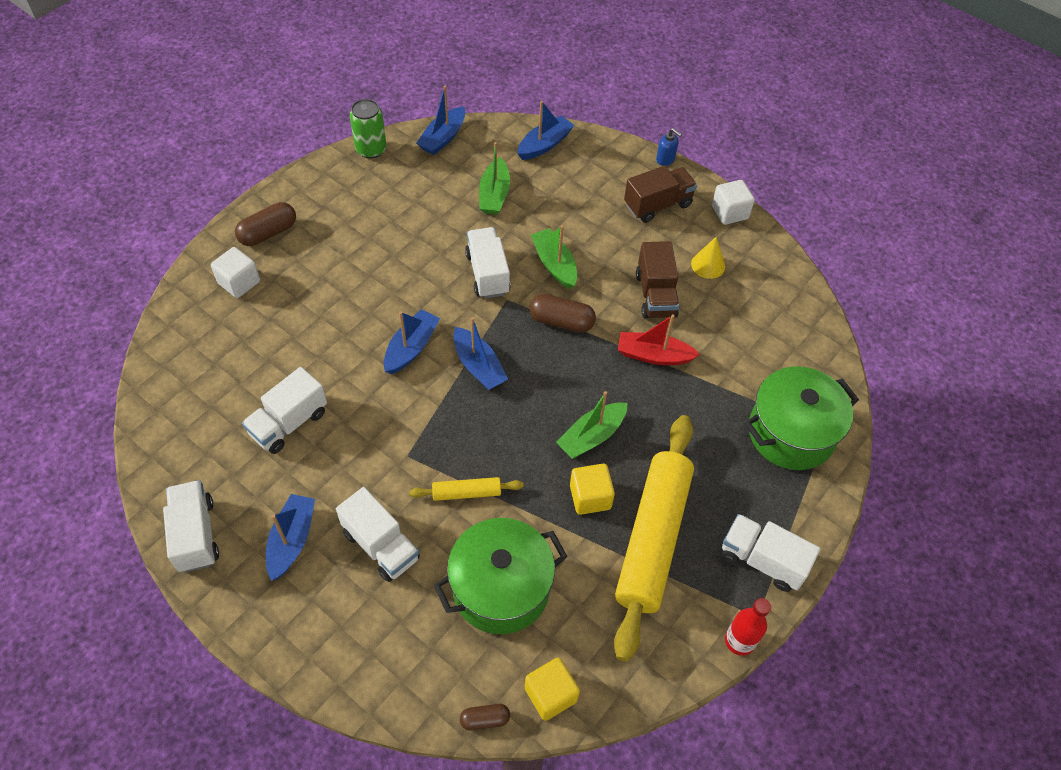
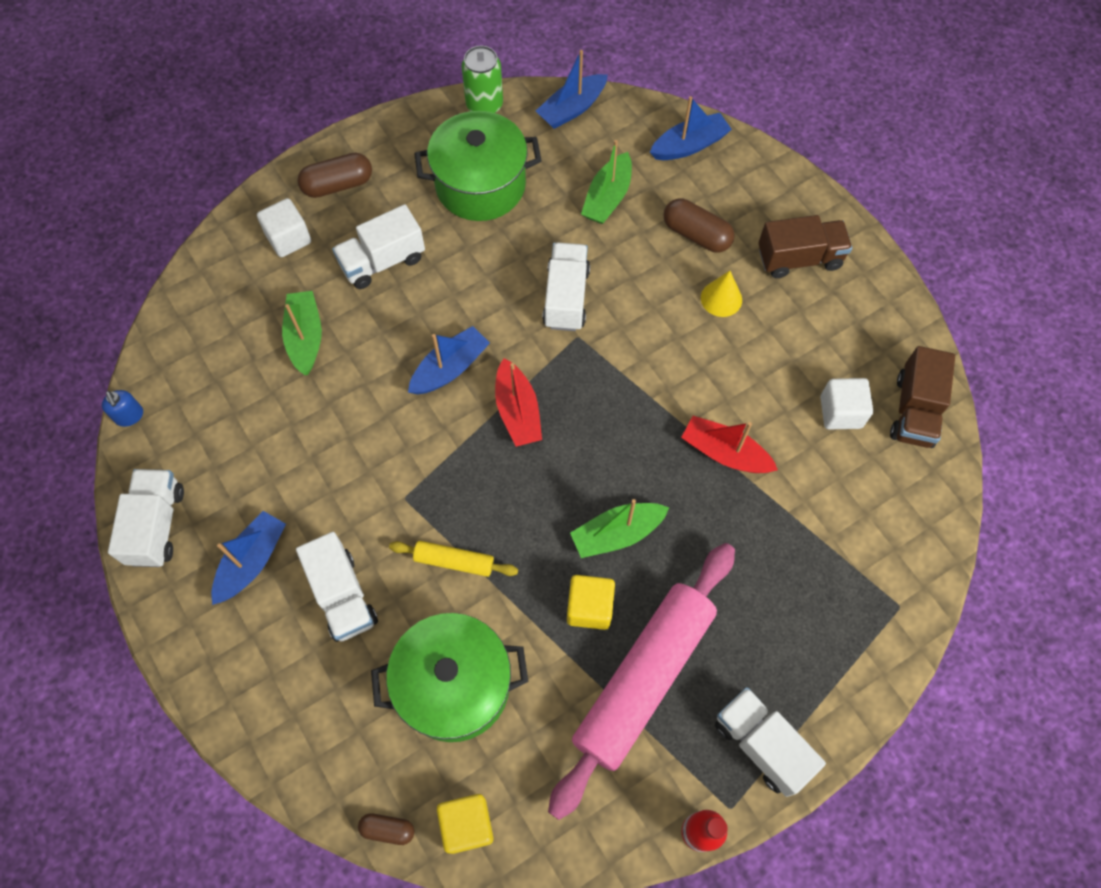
camera: 20 degrees right, 10 degrees up
(289, 423) = (290, 423): white truck -> white truck (382, 261)
(478, 366) = (517, 411): blue boat -> red boat
(554, 264) = (648, 305): green boat -> green boat (305, 337)
(561, 321) = (631, 381): brown capsule -> brown capsule (696, 235)
(653, 538) = (644, 679): yellow rolling pin -> pink rolling pin
(655, 295) = (755, 376): brown truck -> brown truck (914, 410)
(665, 159) = (830, 199): blue soap dispenser -> blue soap dispenser (129, 416)
(708, 265) = (833, 353): yellow cone -> yellow cone (721, 298)
(729, 212) = (885, 290): white cube -> white cube (840, 412)
(791, 433) = (855, 597): green pot -> green pot (480, 185)

